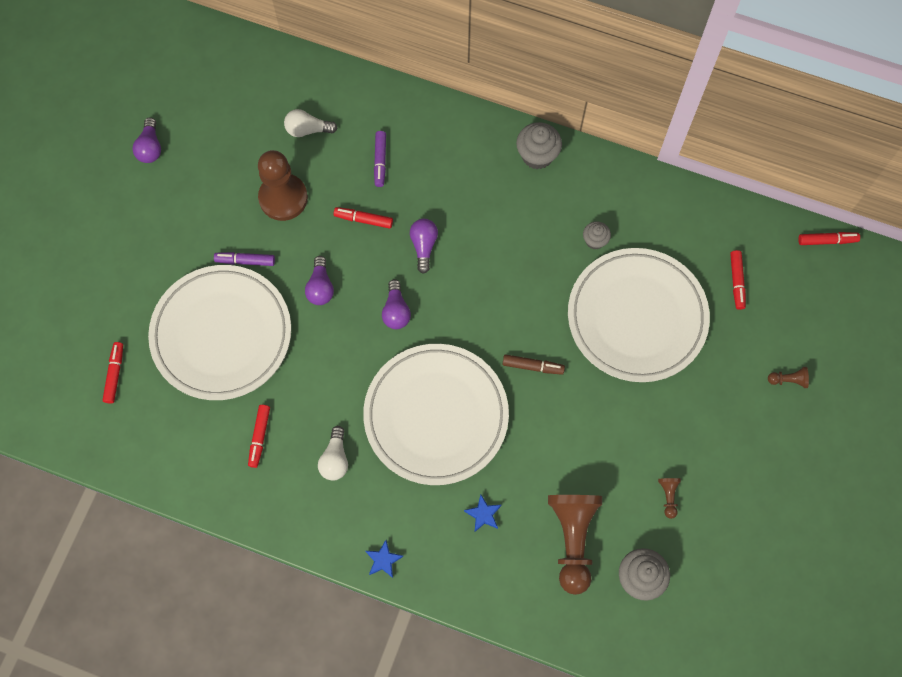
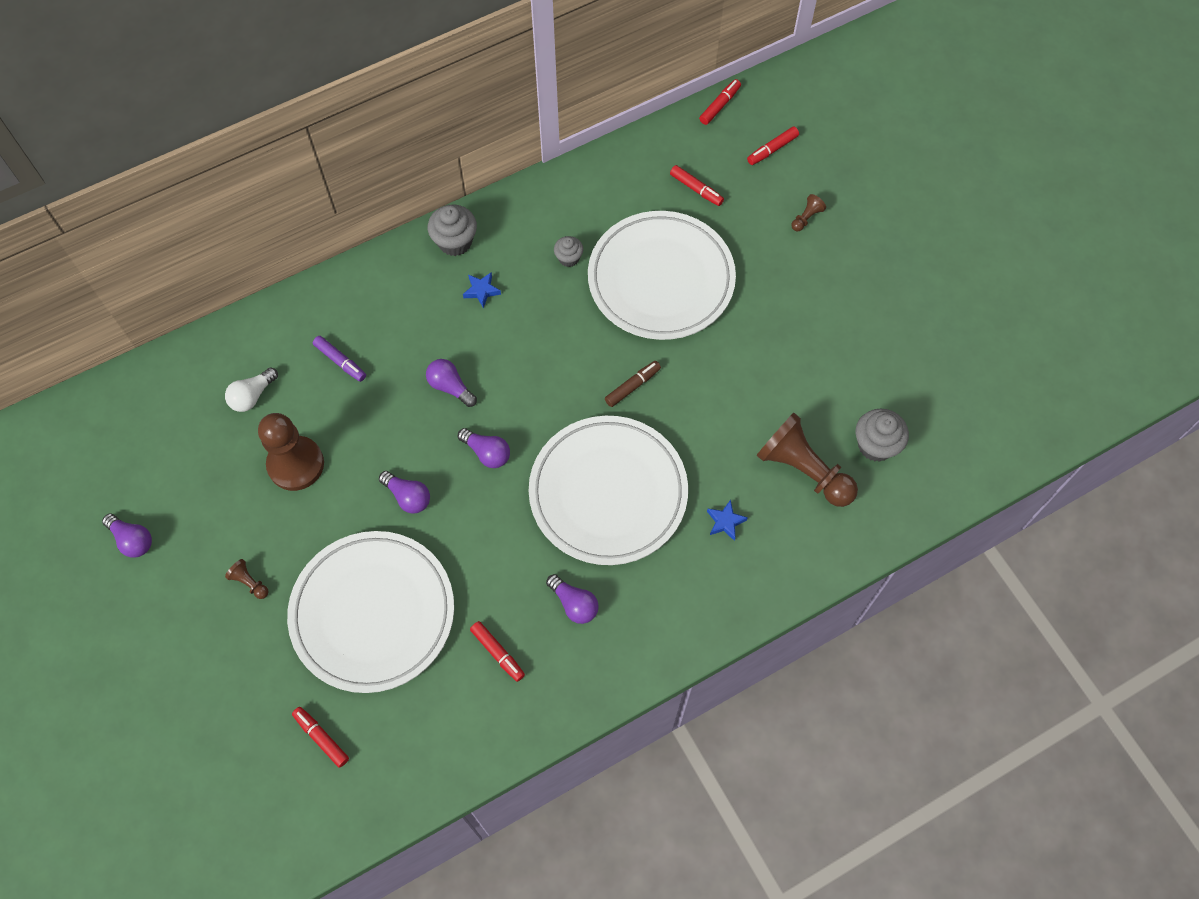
camera: 50 degrees left, 5 degrees down
(245, 261) = (323, 540): purple marker -> none
(335, 459) = (574, 603): white light bulb -> purple light bulb
(364, 220) = (380, 415): red marker -> red marker (772, 149)
(383, 560) = (697, 632): blue star -> blue star (481, 291)
(668, 496) = (827, 373): brown pawn -> brown pawn (249, 582)

